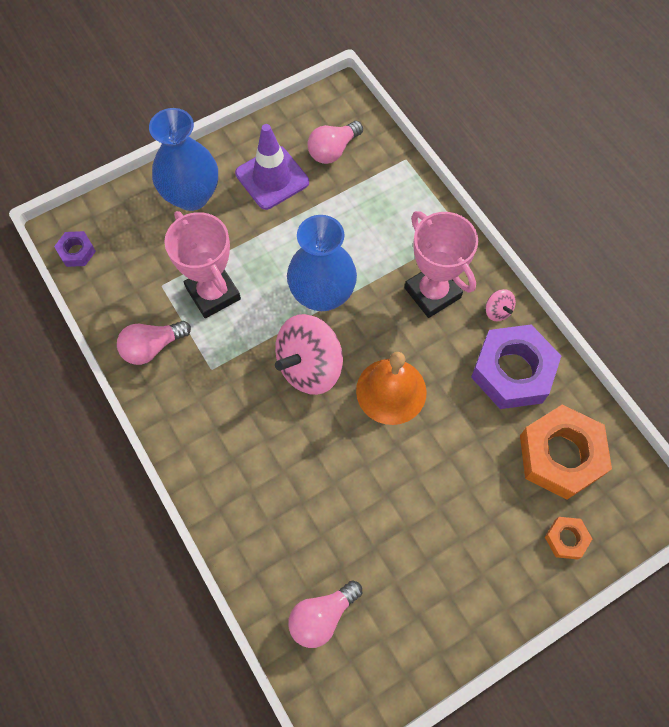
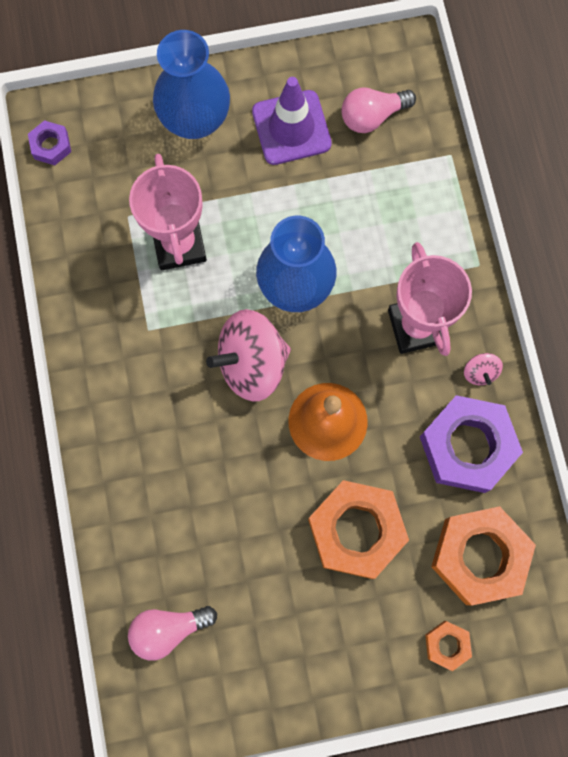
camera: 20 degrees right, 10 degrees up
(152, 347) = (95, 283): pink light bulb -> none
(451, 471) = (356, 530): none -> orange nut

